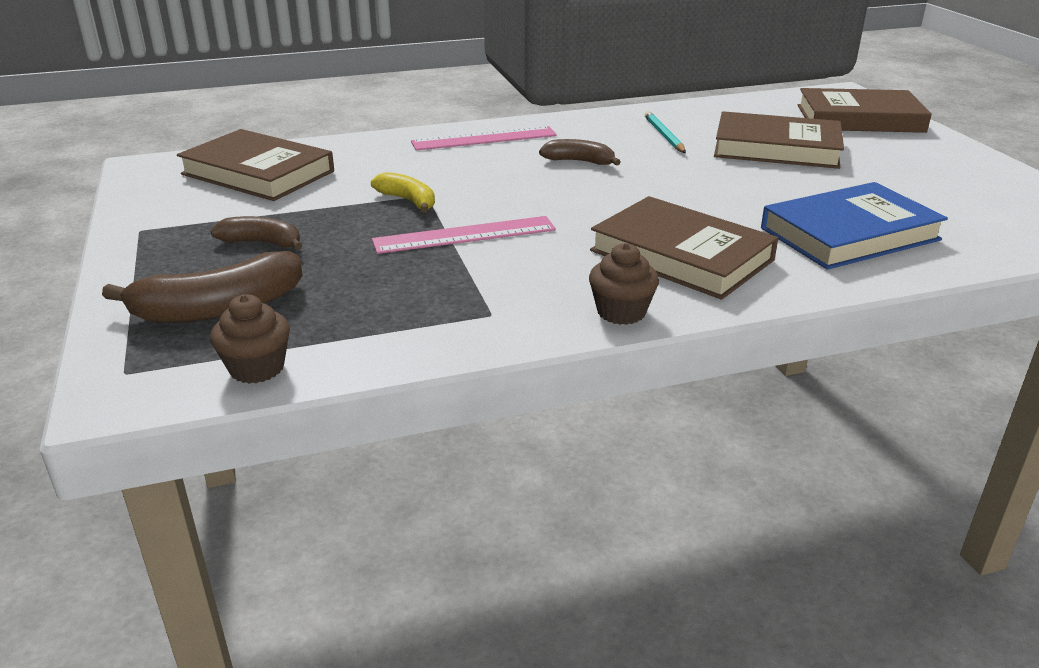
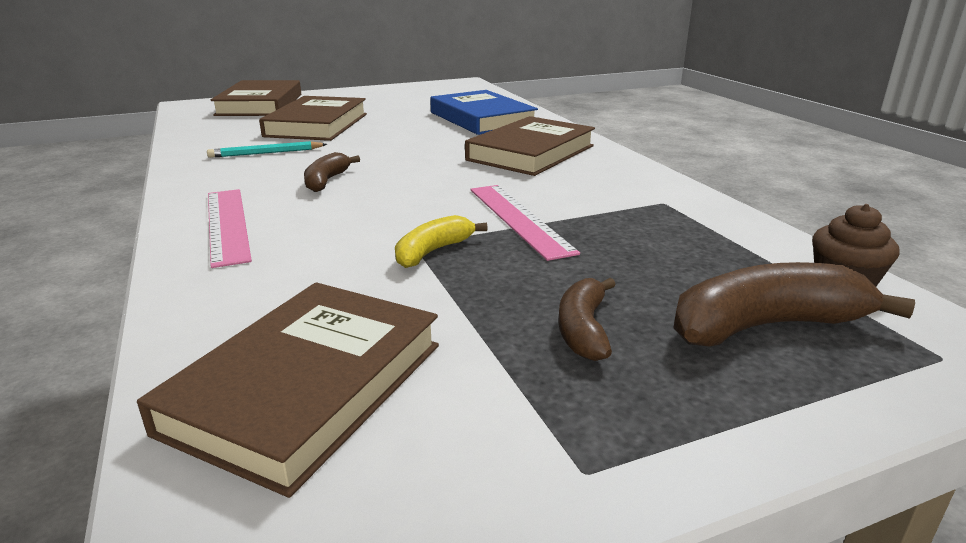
camera: 95 degrees left, 5 degrees down
(219, 308) = (765, 326): brown banana -> brown banana turned 75 degrees counterclockwise
(621, 312) = (629, 168): brown cupcake -> none

